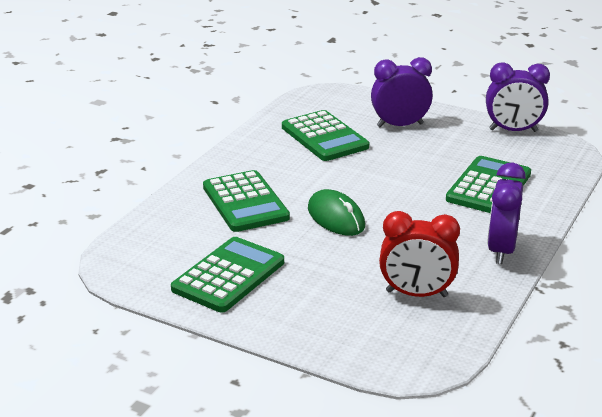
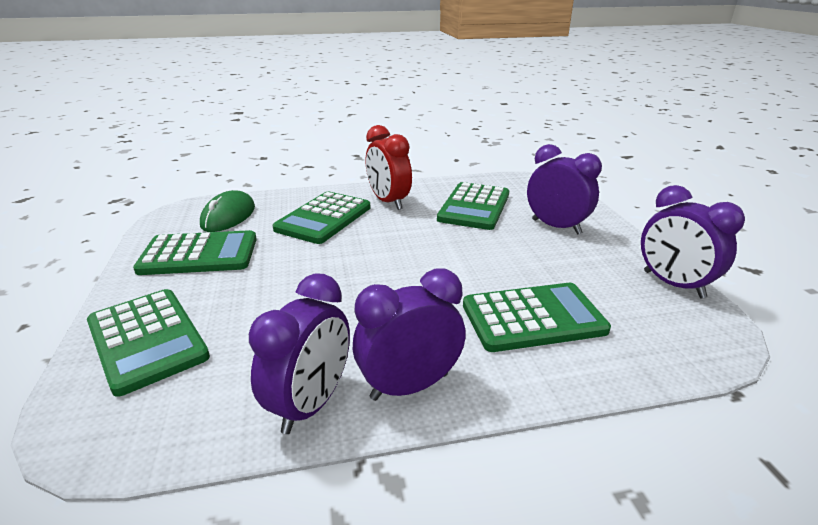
camera: 50 degrees right, 0 degrees up
(336, 217) = (349, 261): green mouse -> green mouse (228, 216)
(338, 325) = (147, 339): none -> green calculator
(416, 294) = (248, 364): red clock -> red clock (388, 202)
(480, 285) = (311, 404): none -> purple clock

